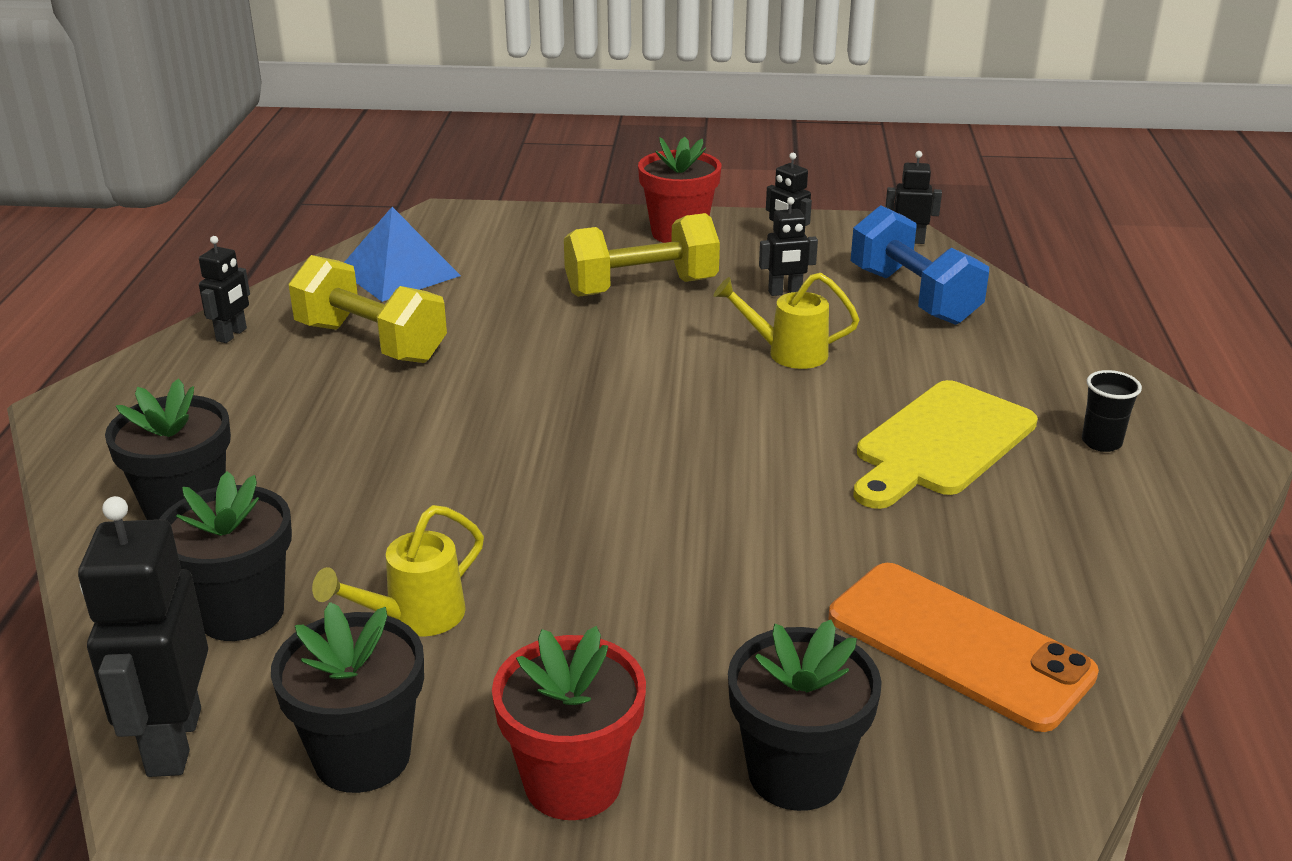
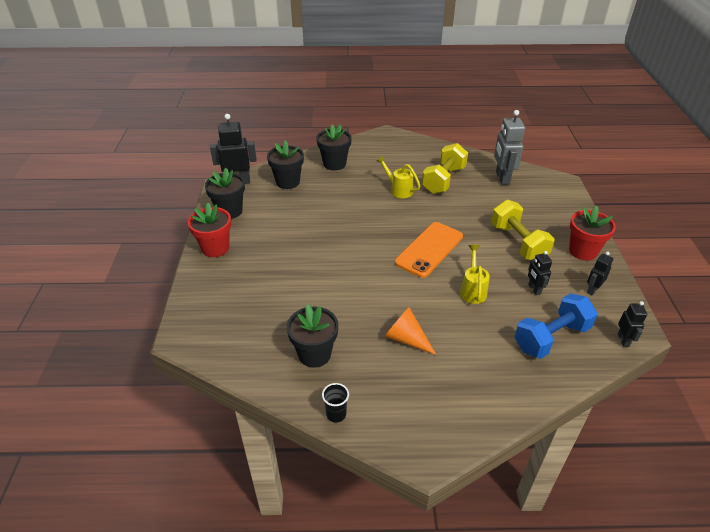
camera: 85 degrees right, 10 degrees up
(232, 335) = (439, 151): black robot -> none
(398, 272) = (502, 178): blue pyramid -> grey robot
(413, 618) = (285, 211): yellow watering can -> yellow watering can (398, 190)
(796, 773) = (213, 292): black flower pot -> black flower pot (314, 354)
(940, 443) = (406, 339): yellow cutting board -> orange cone
(958, 645) = (270, 334): orange phone -> orange phone (429, 249)
(1101, 442) = (419, 400): black cup -> black cup (336, 414)

